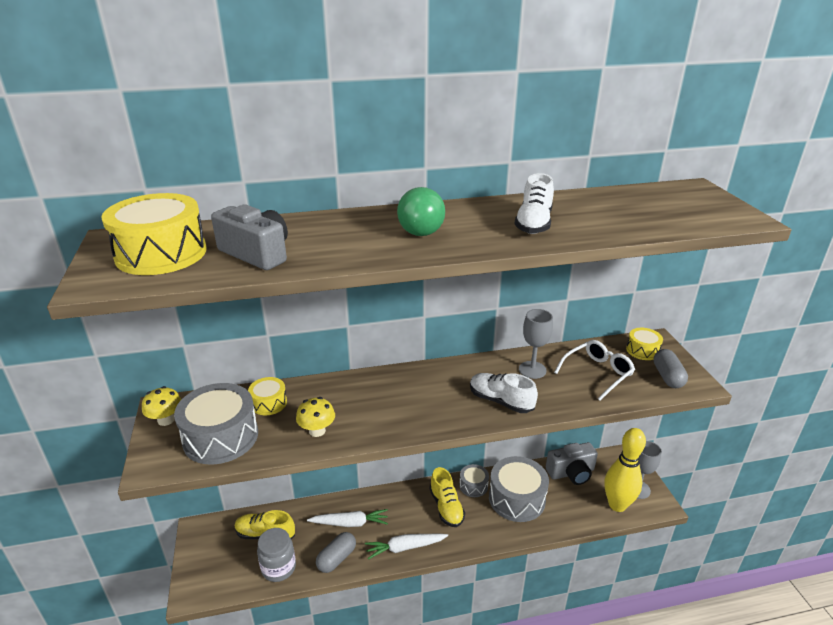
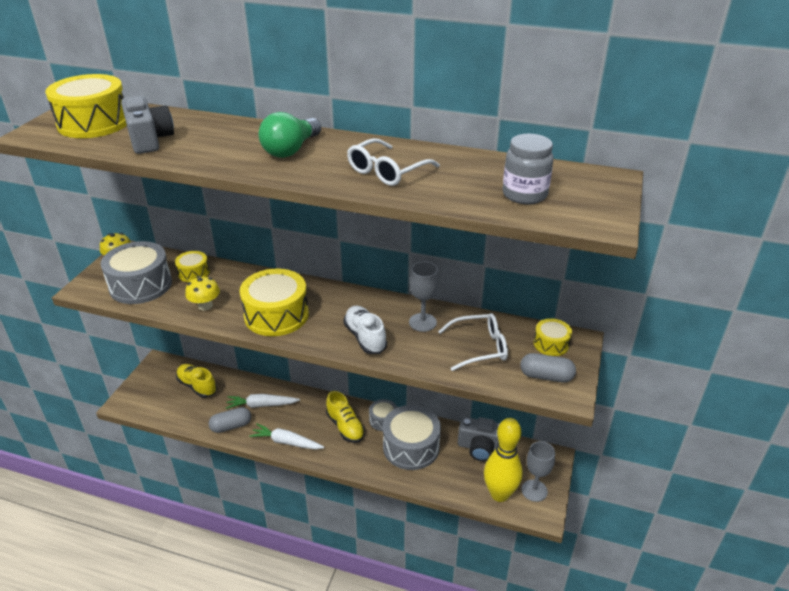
camera: 30 degrees right, 5 degrees up
(278, 568) = (187, 414): grey jar -> grey jar (524, 195)
(350, 523) = (261, 405): white carrot -> white carrot turned 150 degrees clockwise
(399, 412) = (276, 315): none -> yellow drum
(446, 507) = (345, 427): yellow shoe -> yellow shoe turned 45 degrees counterclockwise
(533, 224) = (386, 171): white shoe -> white glasses
(667, 377) = (546, 376): grey capsule -> grey capsule turned 75 degrees clockwise

